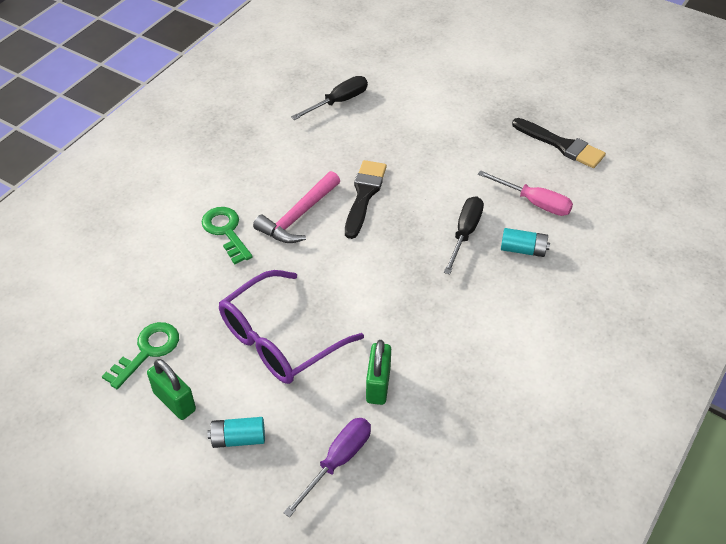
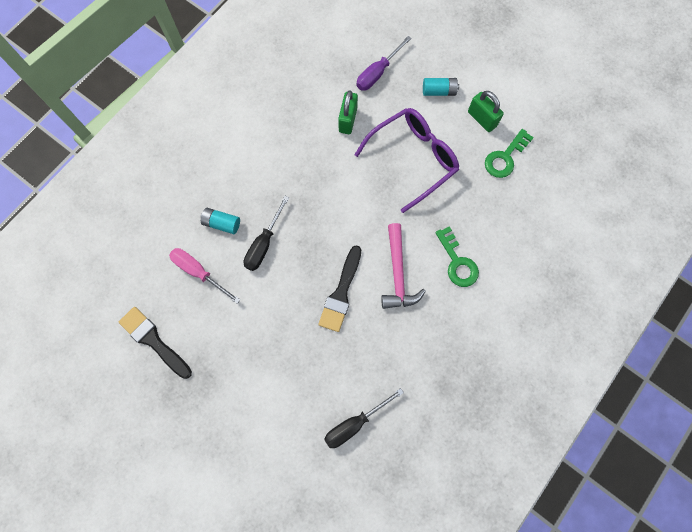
camera: 175 degrees left, 25 degrees up
(298, 216) = (398, 273): pink hammer -> pink hammer turned 135 degrees clockwise

